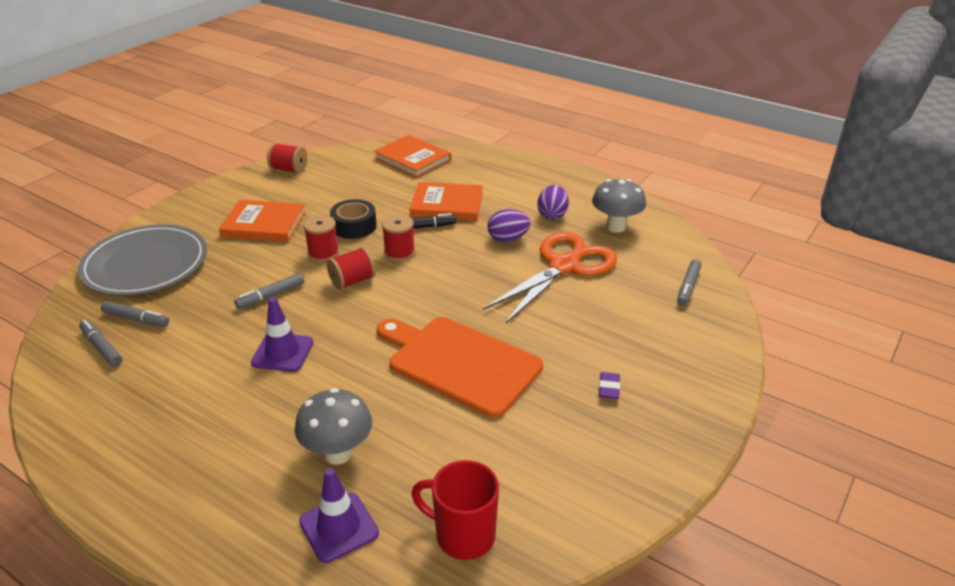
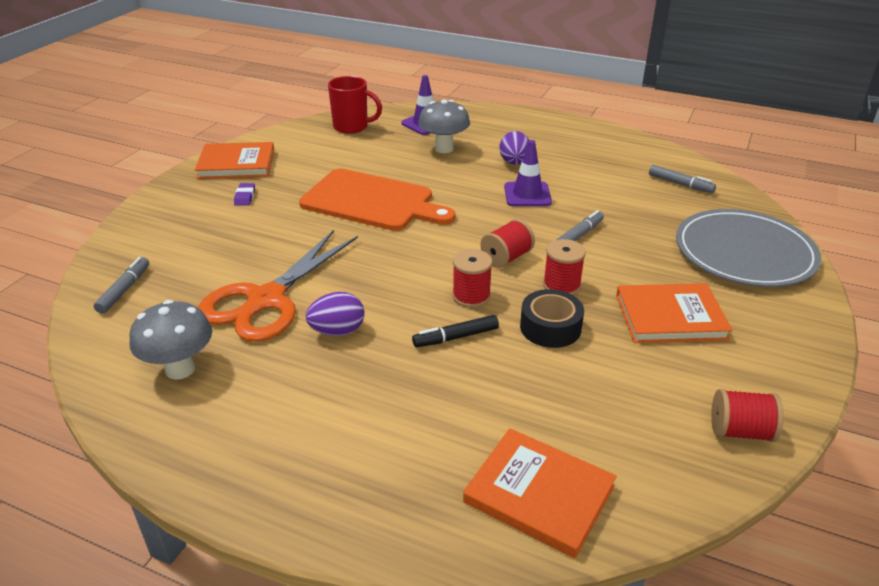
camera: 170 degrees right, 0 degrees up
(136, 319) = (681, 205): grey marker -> none
(447, 205) = (436, 382): orange book -> orange book (236, 164)
(552, 215) = (272, 381): purple egg -> purple egg (514, 163)

